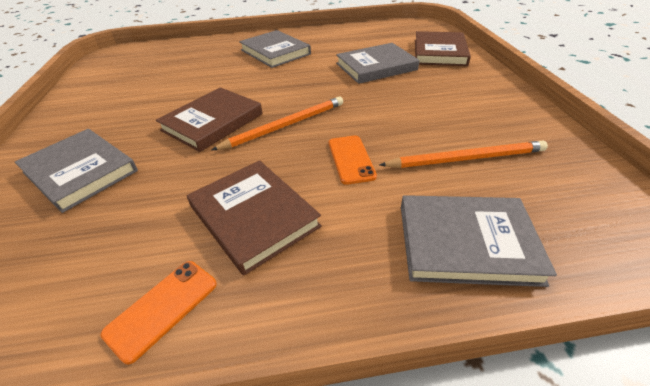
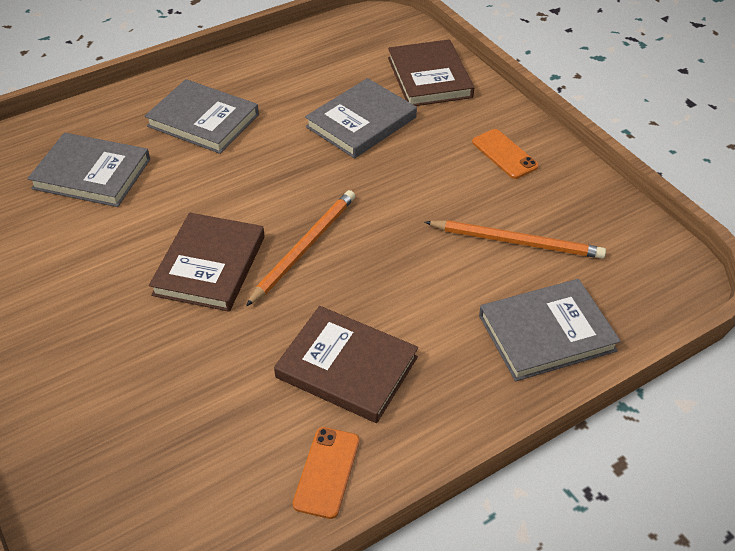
camera: 25 degrees left, 5 degrees up
(80, 172) = (104, 377): grey book -> grey book (92, 174)
(351, 159) = (404, 274): orange phone -> orange phone (504, 154)
(466, 158) = (517, 242): orange pencil -> orange pencil turned 45 degrees clockwise

